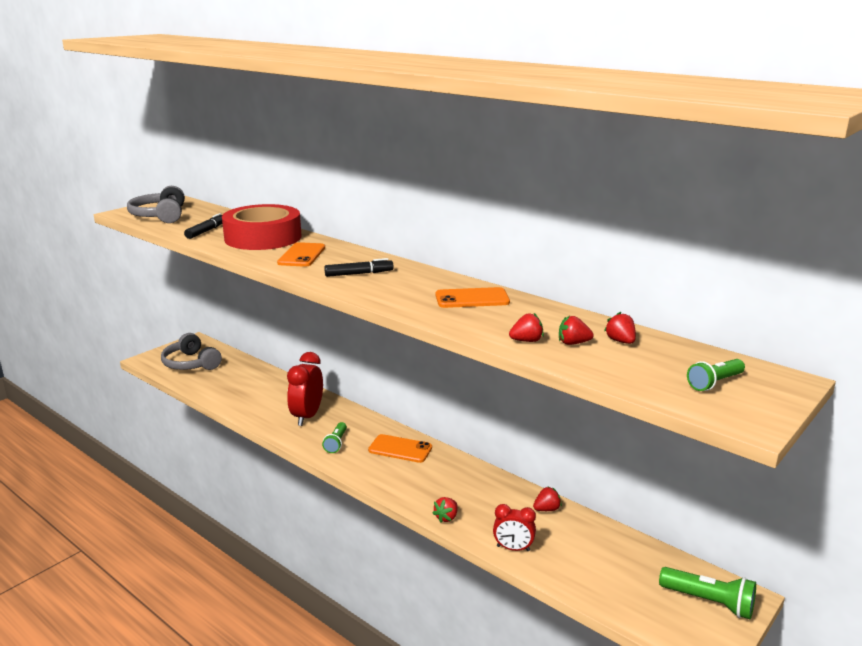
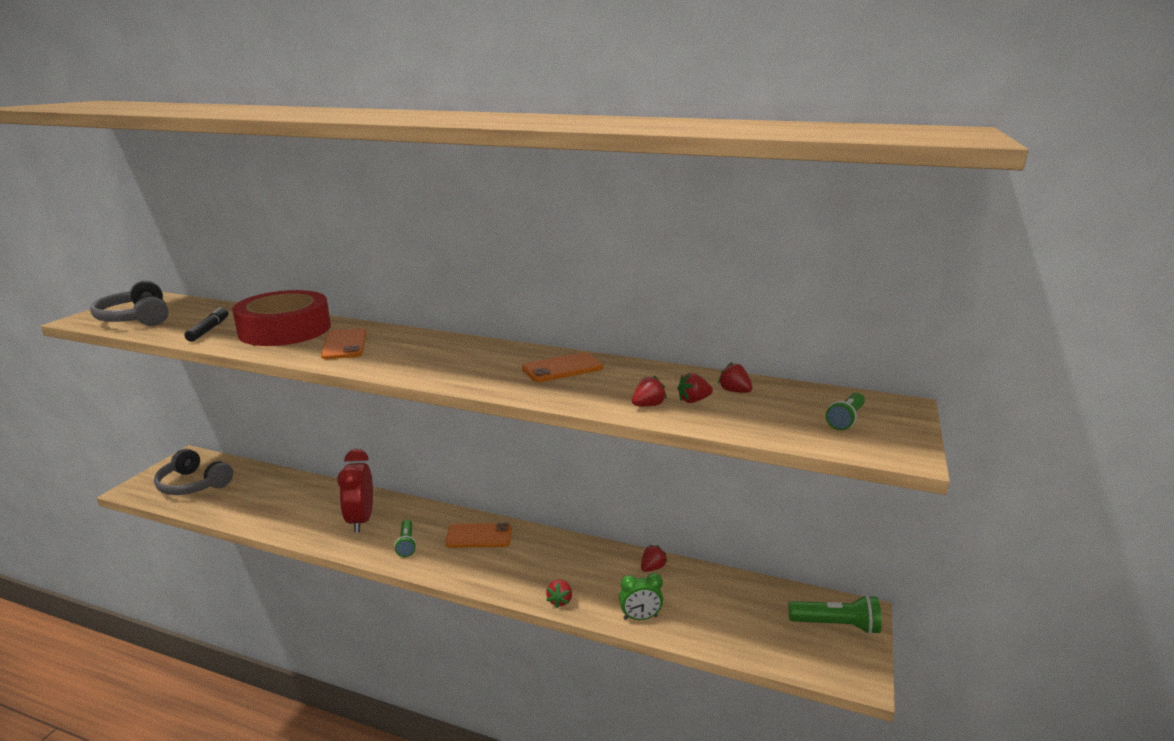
camera: 20 degrees left, 0 degrees up
(359, 274) = (424, 357): black marker -> none
(513, 548) = (640, 617): red clock -> green clock

